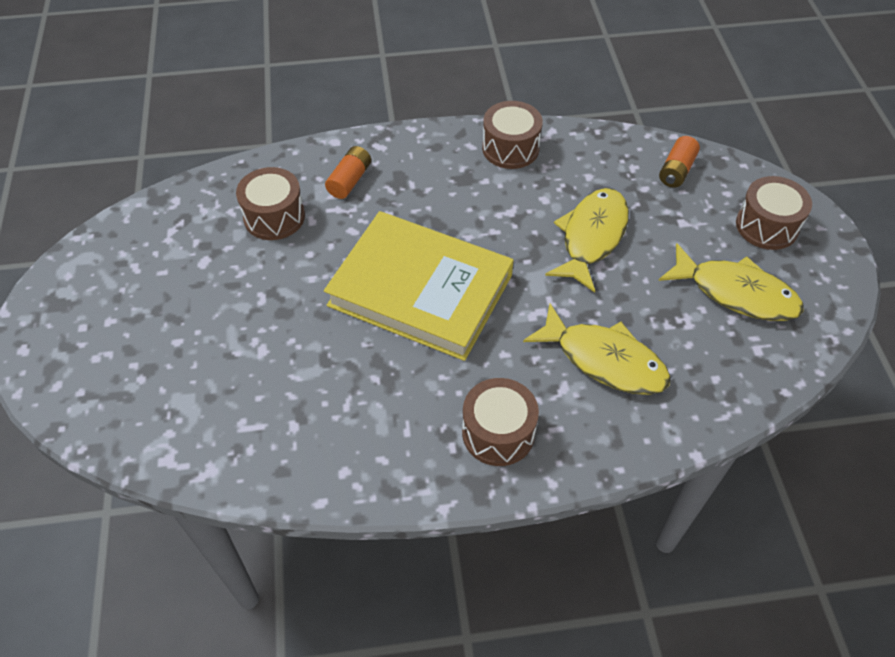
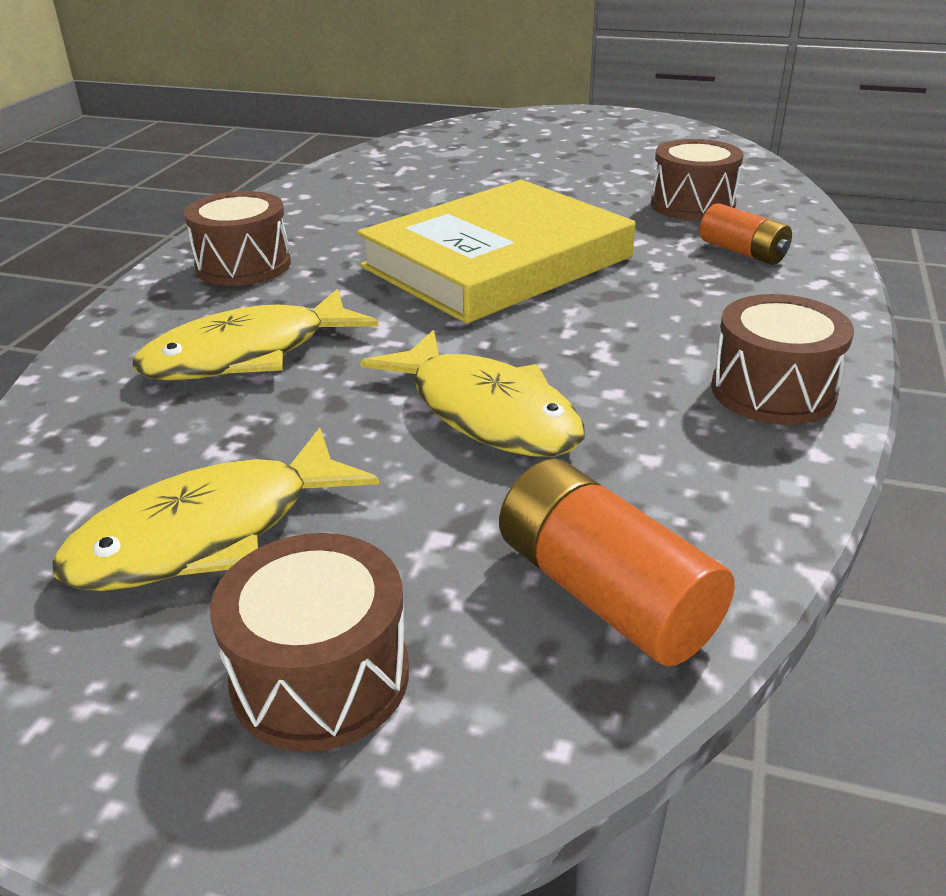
camera: 115 degrees right, 20 degrees down
(676, 171) = (604, 593): orange battery -> orange battery, size x1.53

